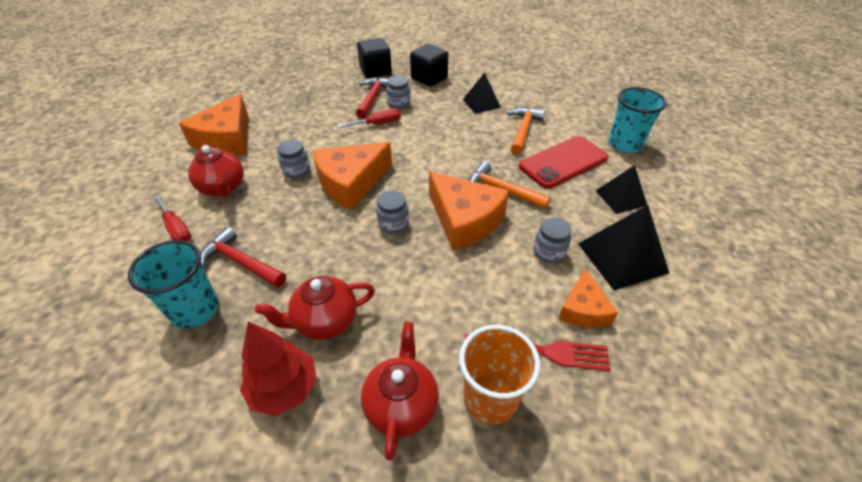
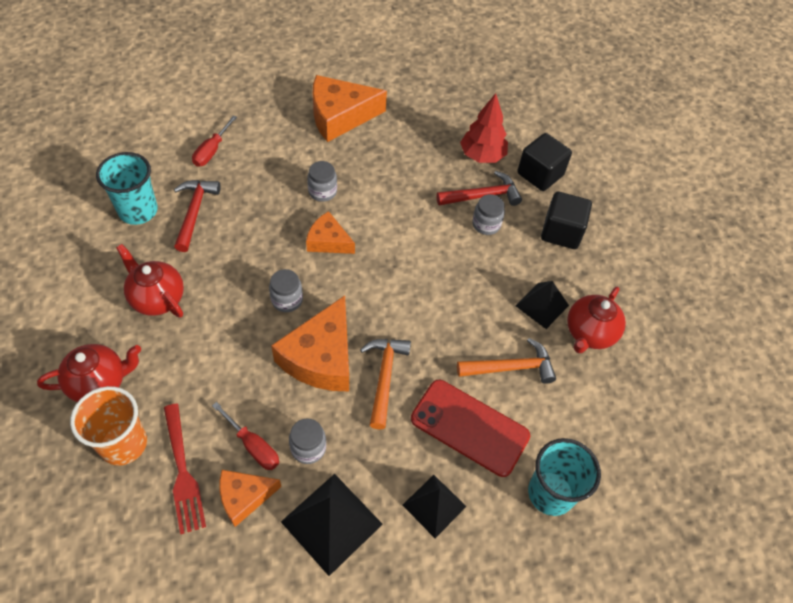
camera: 60 degrees right, 10 degrees up
(223, 188) = (273, 152): red teapot -> red teapot (589, 333)
(284, 388) = (90, 302): red tree -> red tree (482, 156)
(351, 183) = (328, 241): orange cheese -> orange cheese, size x0.58
(377, 124) = (435, 221): red screwdriver -> red screwdriver (253, 445)

